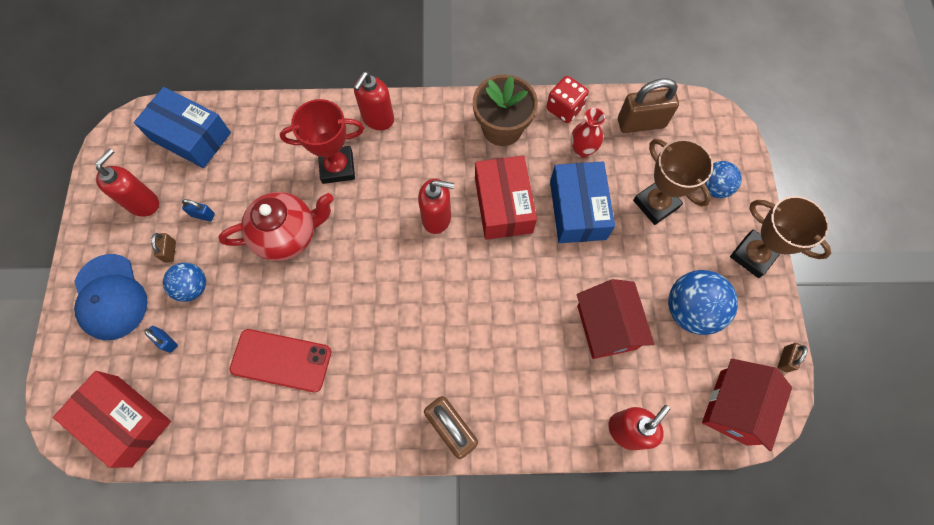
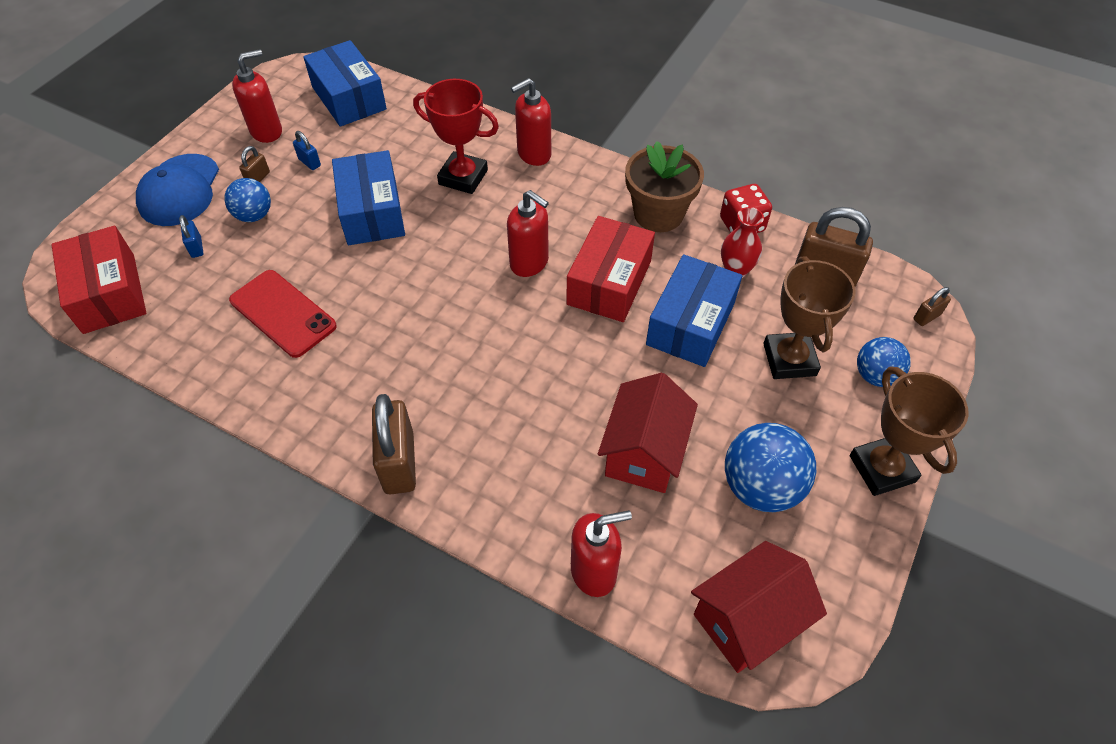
camera: 30 degrees right, 15 degrees down
(288, 235) = (372, 212): red teapot -> blue box
(785, 359) = (853, 603): brown padlock -> brown padlock (926, 317)

